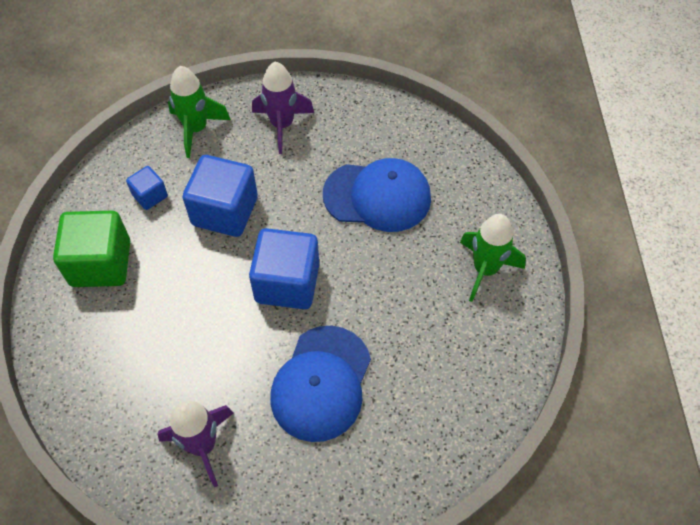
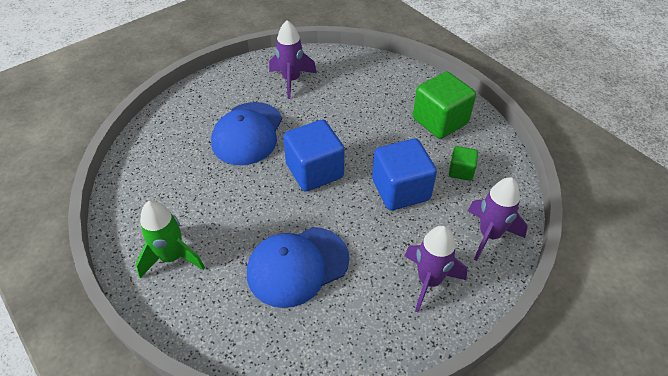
camera: 145 degrees right, 10 degrees down
(150, 195) = (461, 171): blue cube -> green cube
(196, 129) = (489, 235): green rocket -> purple rocket
(321, 383) = (248, 133): blue cap -> blue cap turned 150 degrees counterclockwise

